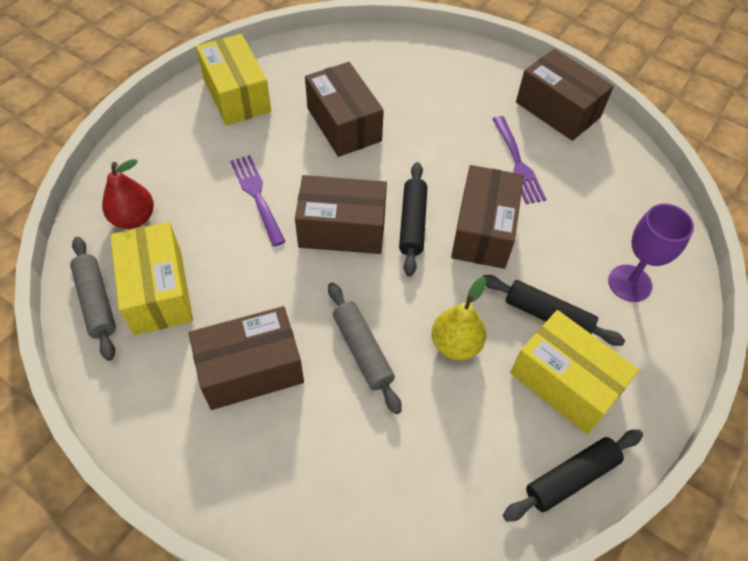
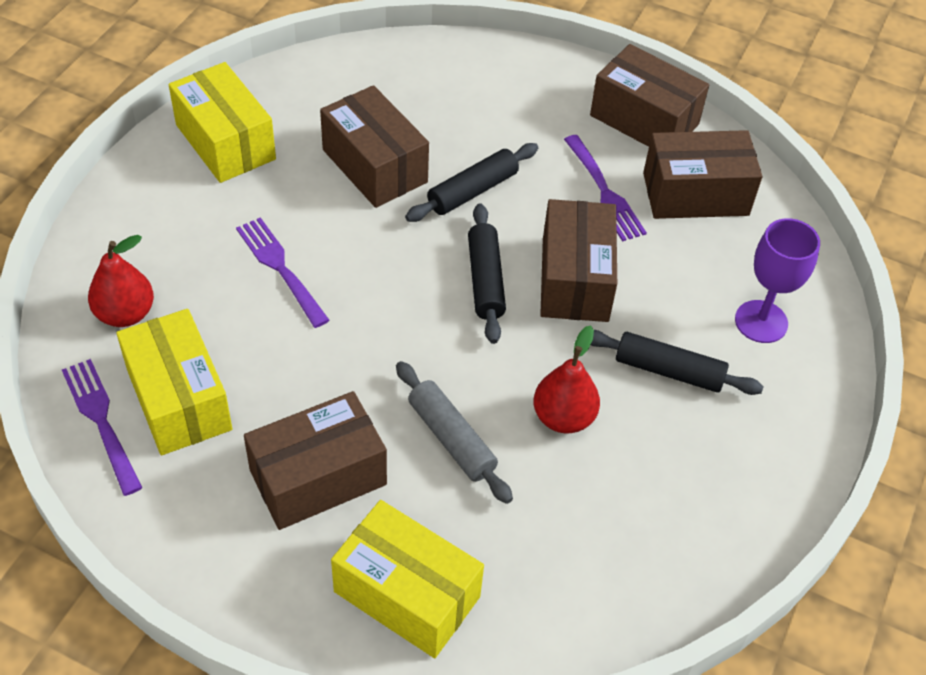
camera: 10 degrees left, 5 degrees down
(96, 302) = (102, 422): grey rolling pin -> purple fork
(342, 229) = (398, 297): brown box -> brown box (695, 194)
(455, 344) = (563, 417): yellow pear -> red pear
(564, 382) = (699, 445): yellow box -> yellow box (406, 594)
(571, 477) = (722, 549): black rolling pin -> black rolling pin (472, 191)

